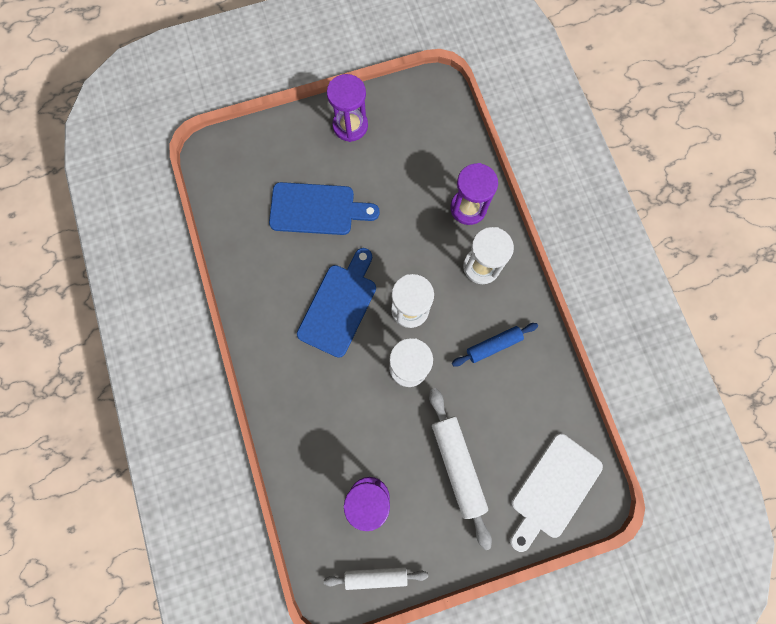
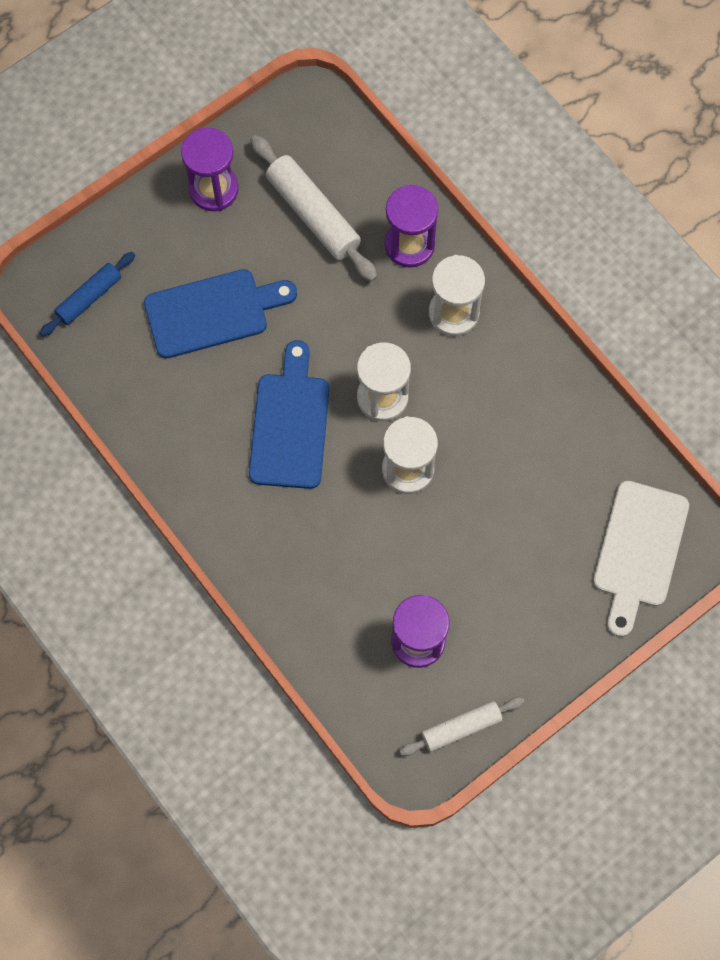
camera: 20 degrees left, 5 degrees down
(457, 465) = (513, 565): white rolling pin -> white rolling pin (313, 214)
(493, 345) = (504, 405): blue rolling pin -> blue rolling pin (89, 298)

